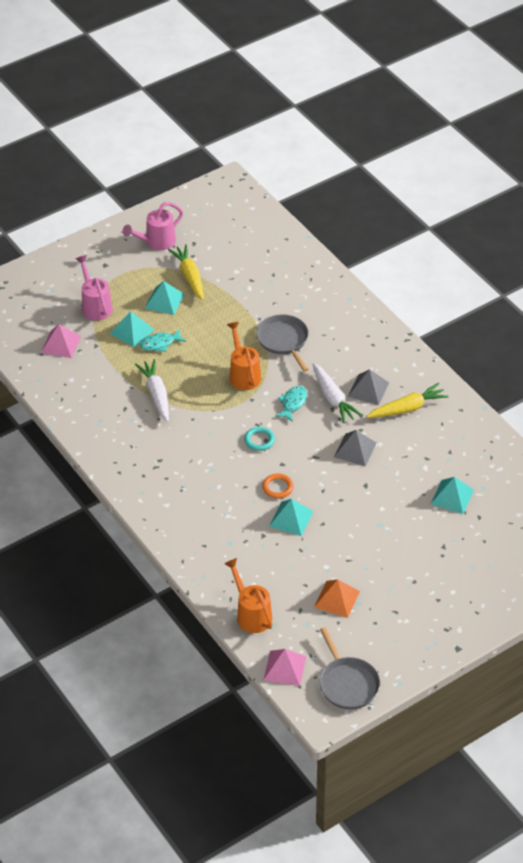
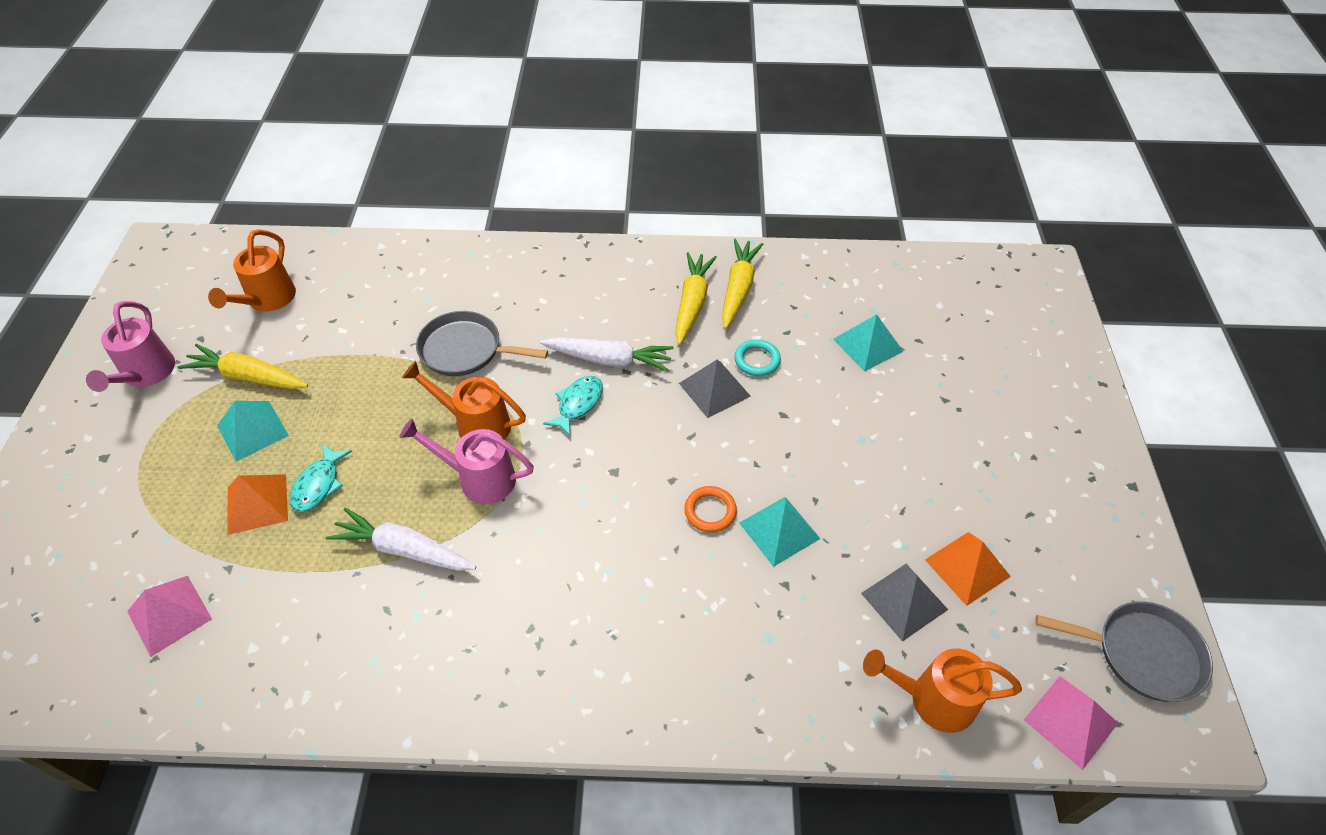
camera: 55 degrees left, 5 degrees up
(95, 306) = (157, 518): pink watering can -> pink watering can (479, 478)
(131, 331) = (257, 504): turquoise pyramid -> orange pyramid
(239, 248) = (267, 300): none -> orange watering can
(259, 440) = (607, 479): turquoise ring -> turquoise ring (757, 360)
(293, 403) = (578, 404): turquoise fish -> turquoise fish turned 60 degrees clockwise
(368, 389) = (628, 319): grey pyramid -> grey pyramid (904, 601)
(439, 421) = (738, 288): none -> yellow carrot

